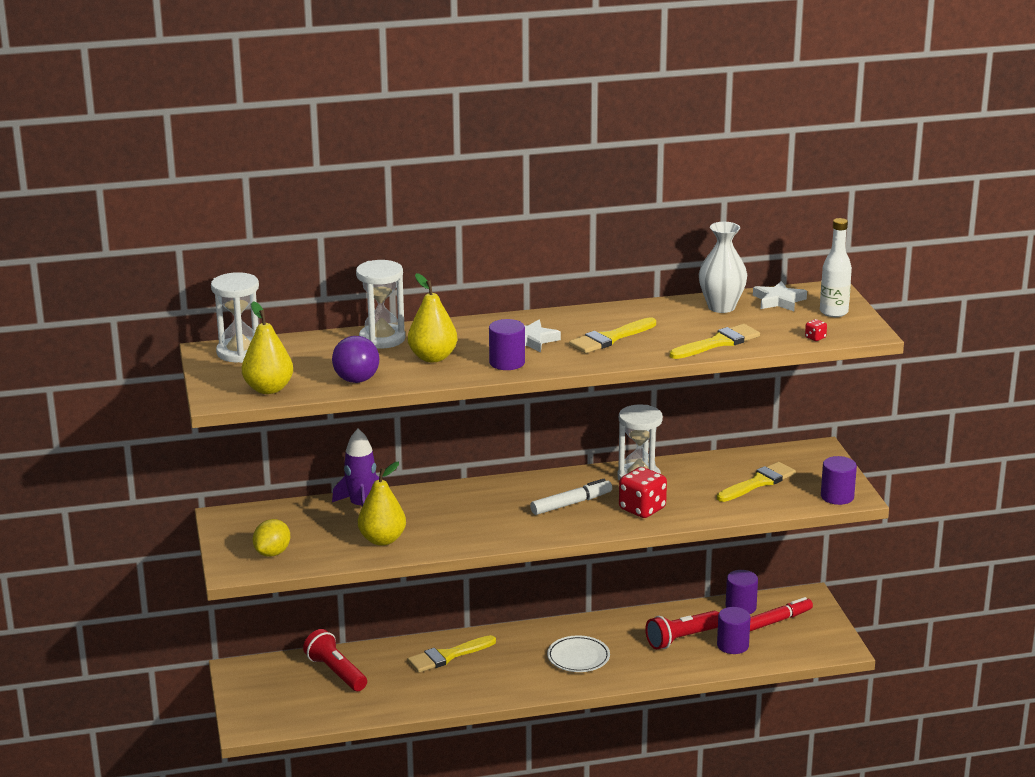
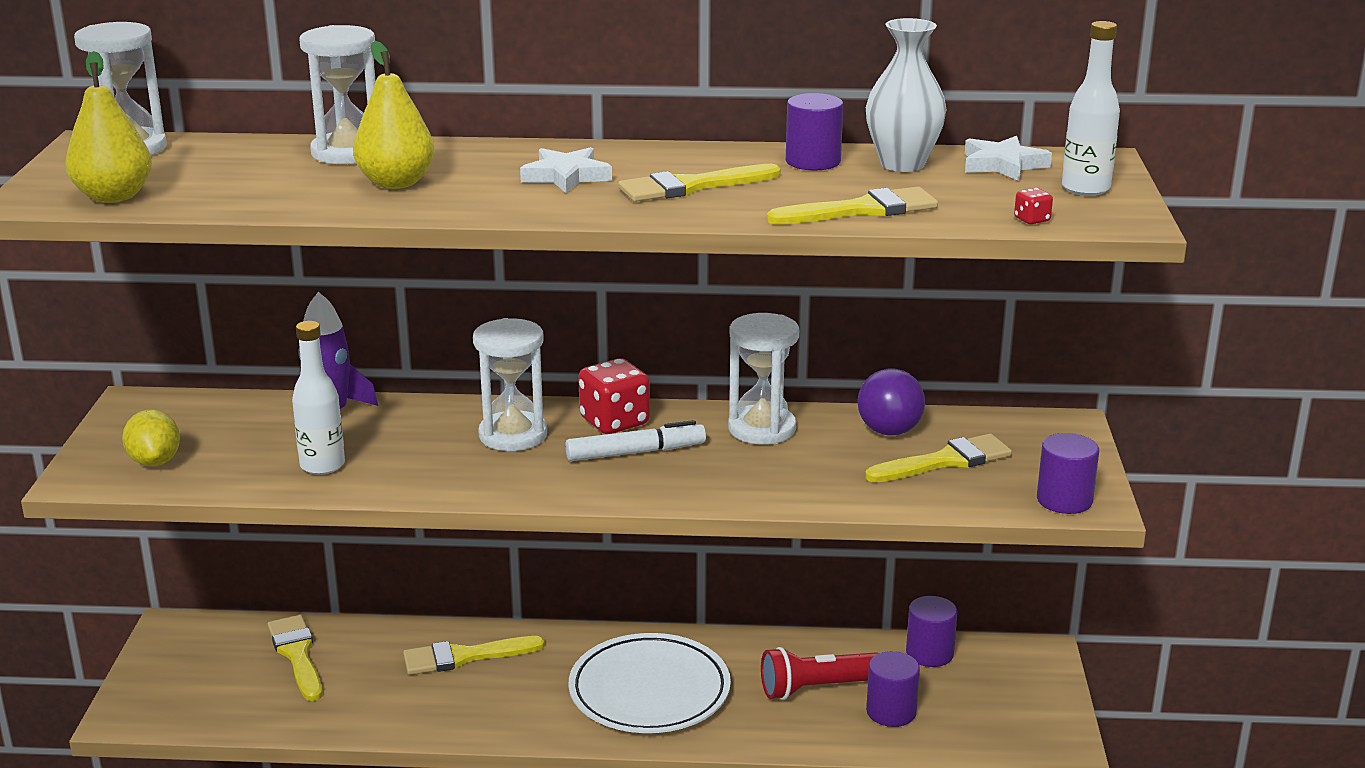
camera: 15 degrees right, 0 degrees up
(272, 553) = (155, 461): yellow lemon -> yellow lemon turned 60 degrees counterclockwise
(335, 672) = (297, 654): red flashlight -> yellow brush
(356, 380) = (252, 199): purple ball -> purple ball (889, 431)
(382, 540) = (322, 465): yellow pear -> white bottle
(488, 503) = (513, 435): none -> white hourglass
(507, 363) = (501, 201): purple cylinder -> purple cylinder (813, 161)
(578, 657) = (649, 691): white plate -> white plate, size x1.68
(642, 509) = (739, 475): red dice -> red dice (614, 422)
(775, 621) = (974, 684): red marker -> none

